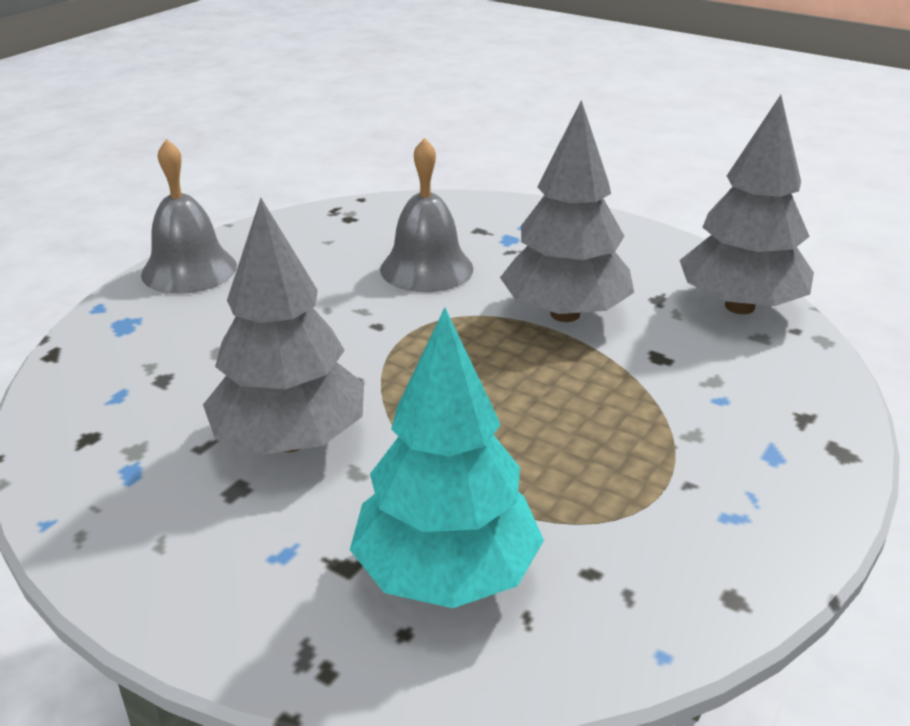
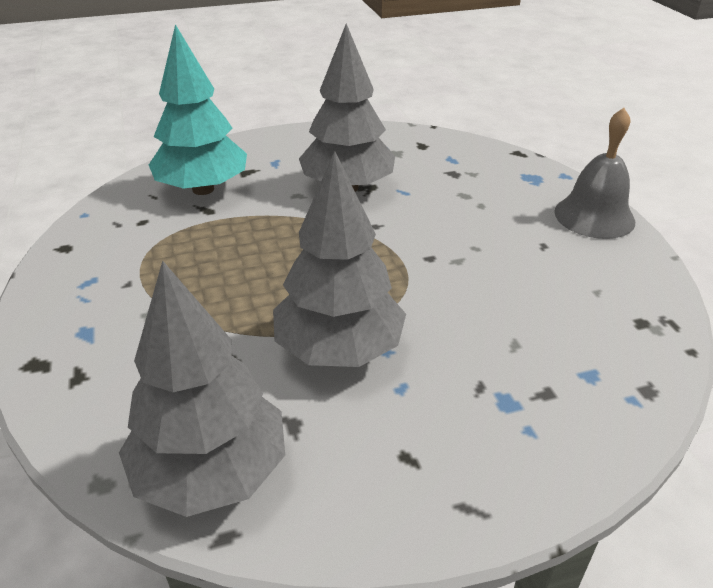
camera: 130 degrees right, 5 degrees up
(426, 268) = (493, 318): grey bell -> none

